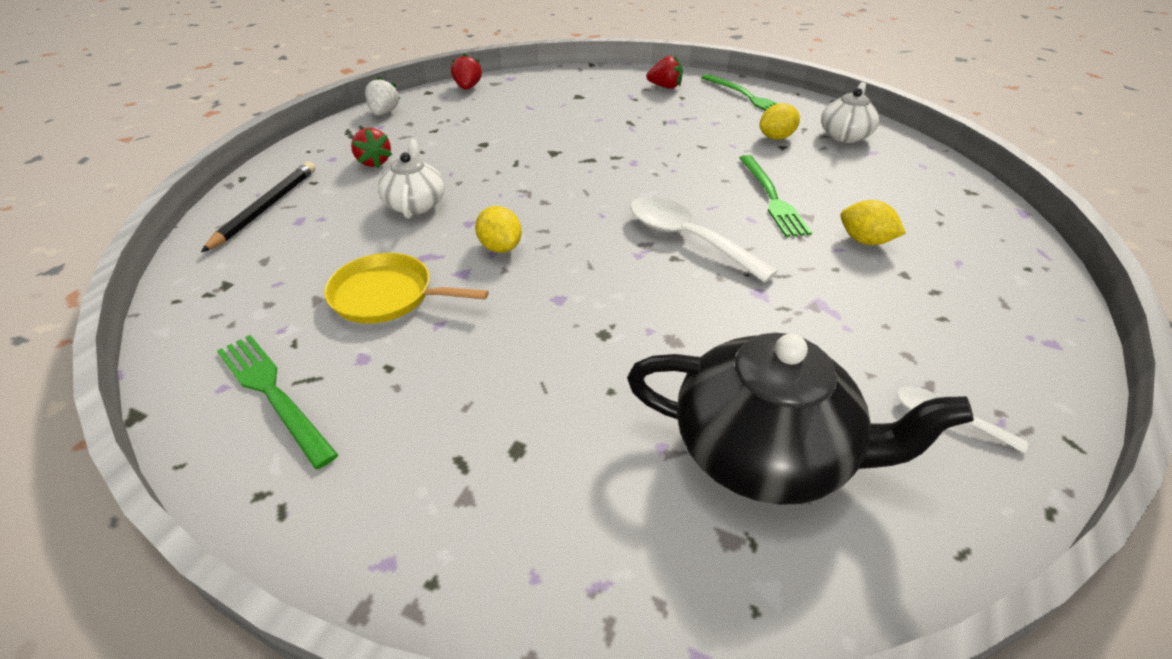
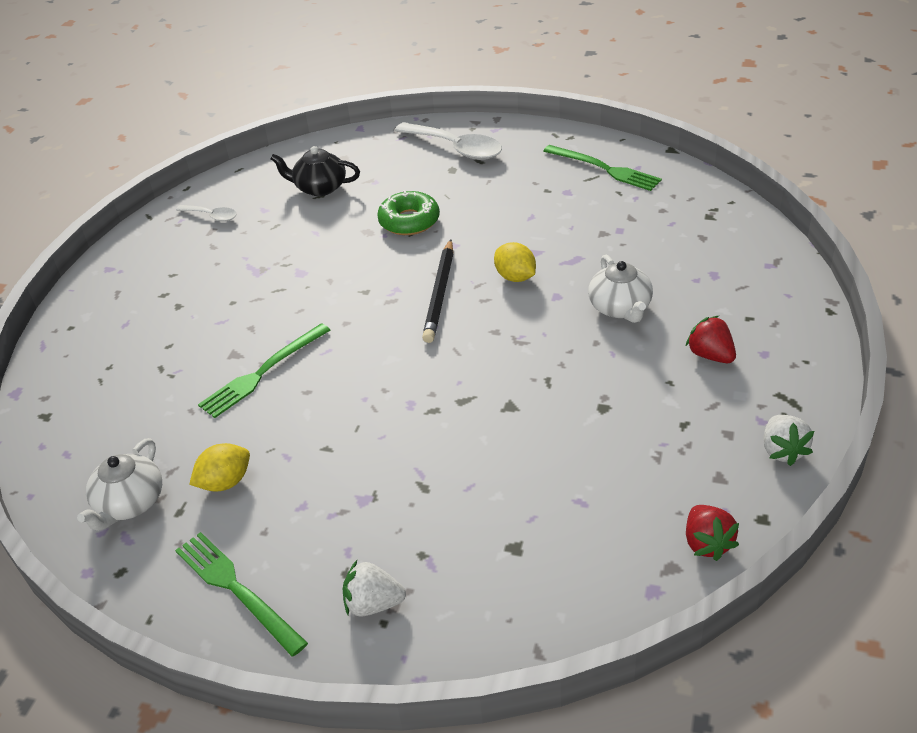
camera: 175 degrees right, 0 degrees up
(266, 208) = (759, 281): black pencil -> black pencil (440, 294)
(387, 296) = (580, 227): yellow pan -> none
(610, 347) = (409, 221): none -> green donut
(665, 87) = (373, 604): red strawberry -> white strawberry
(687, 239) = (353, 311): white spoon -> white spoon (455, 148)
(765, 451) = (319, 188): black teapot -> black teapot, size x0.56
(771, 198) = (263, 372): green fork -> green fork turned 120 degrees counterclockwise
(864, 241) = (194, 333): yellow lemon -> none

